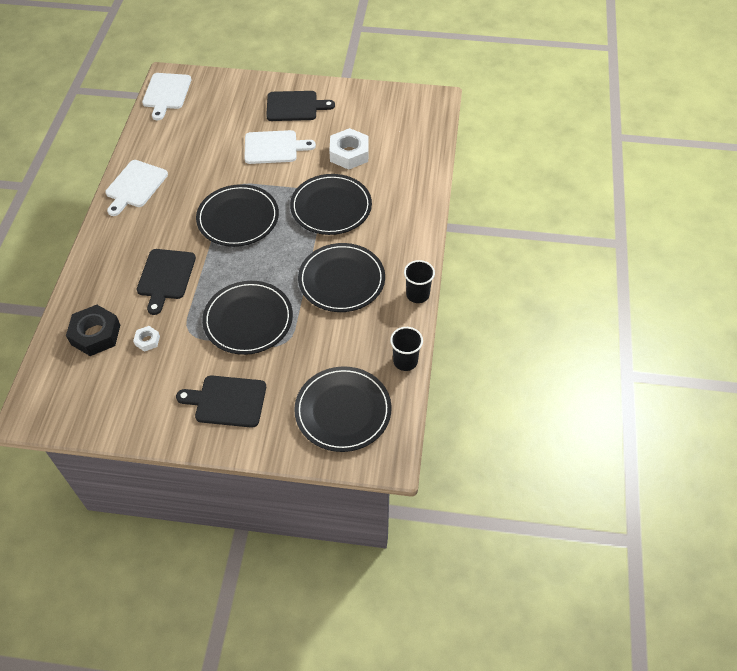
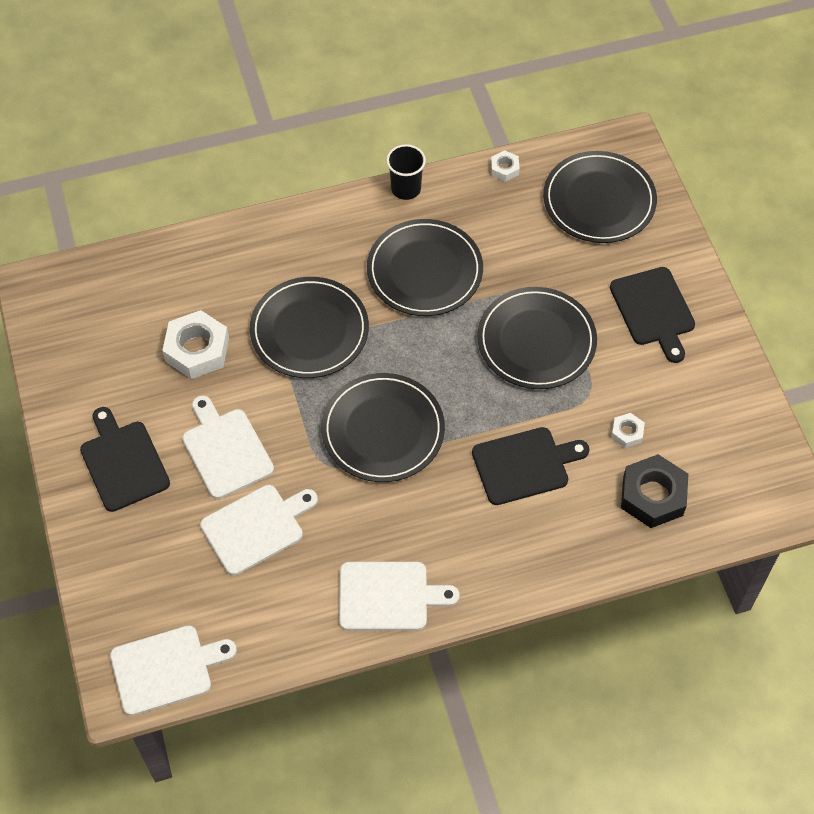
camera: 115 degrees left, 5 degrees up
(217, 146) = (256, 527): none -> white cutting board
(405, 361) = (504, 169): black cup -> white nut

